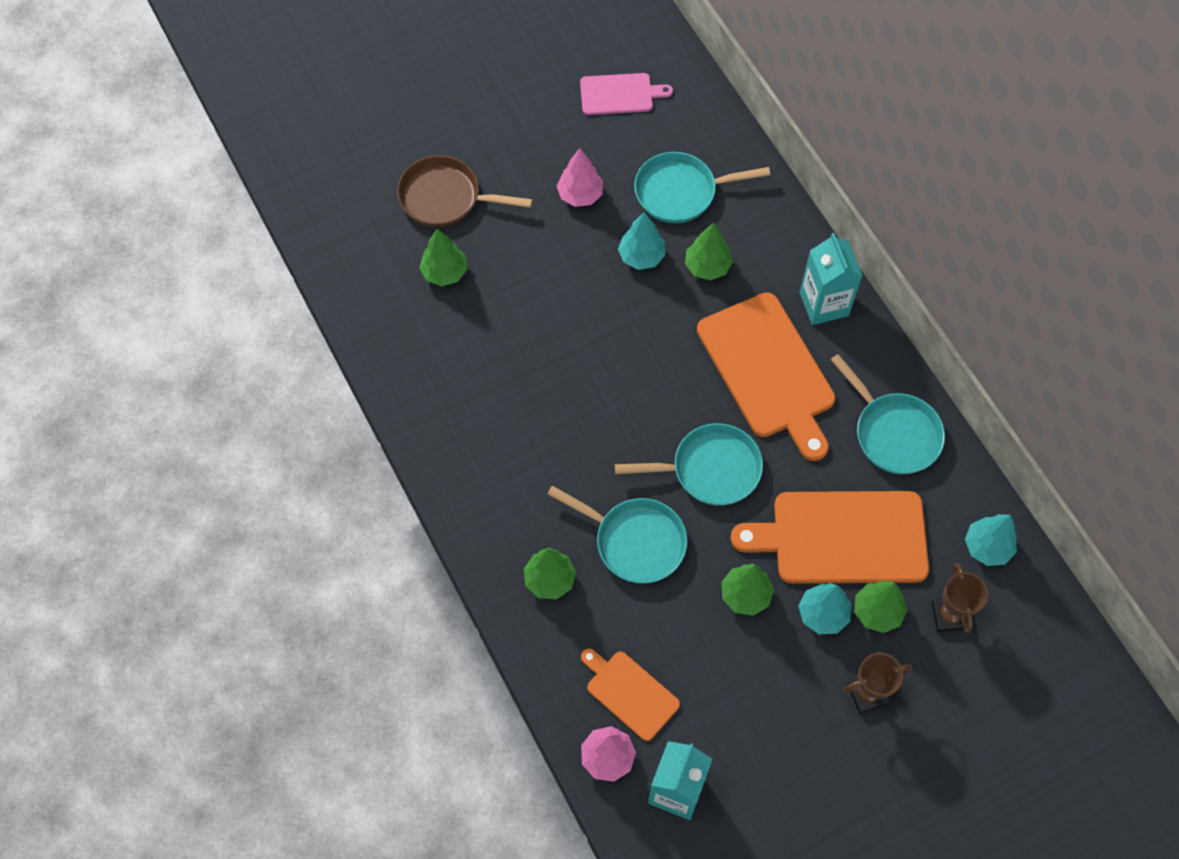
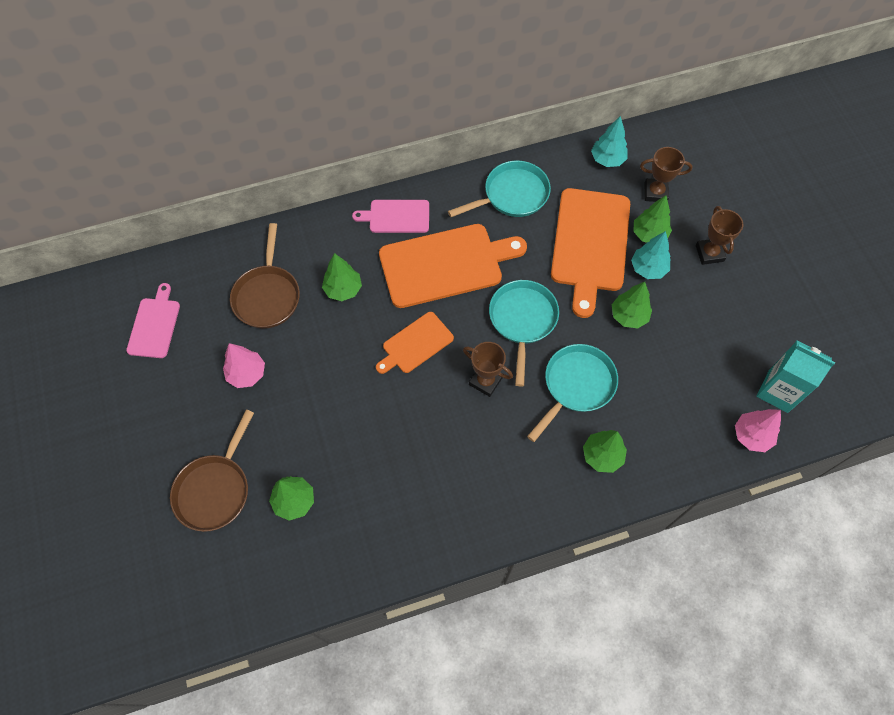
camera: 80 degrees left, 0 degrees up
(620, 439) = (485, 381): none -> brown trophy
(630, 693) = (701, 411): orange cutting board -> orange cutting board (415, 344)
(641, 256) = (321, 336): turquoise tree -> none
(680, 192) = (267, 296): turquoise pan -> brown pan
(824, 304) = (396, 216): turquoise carton -> pink cutting board

